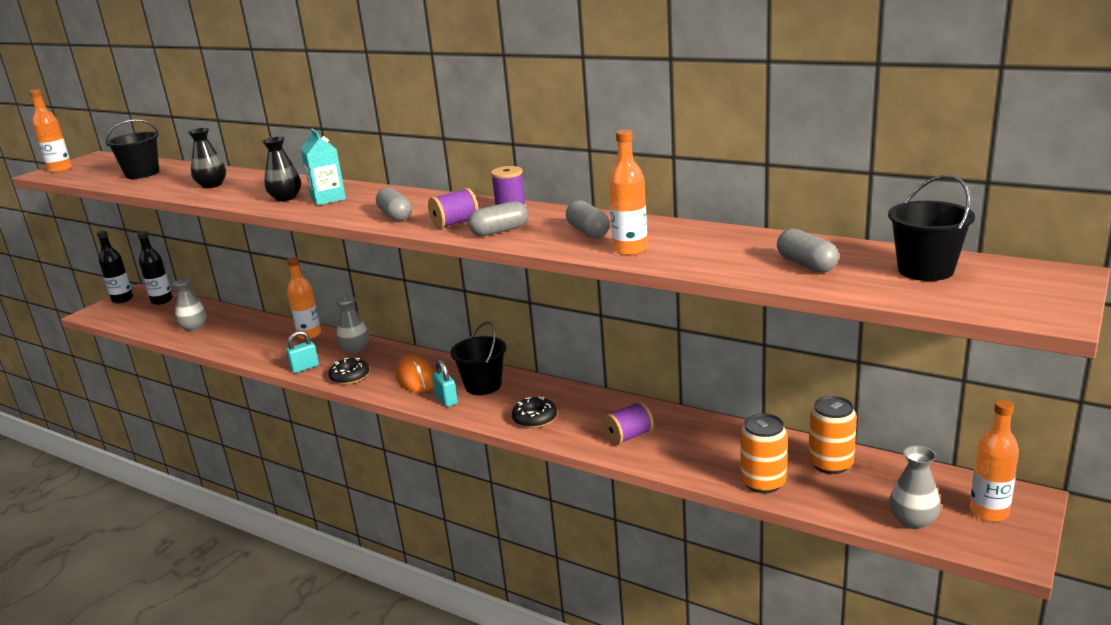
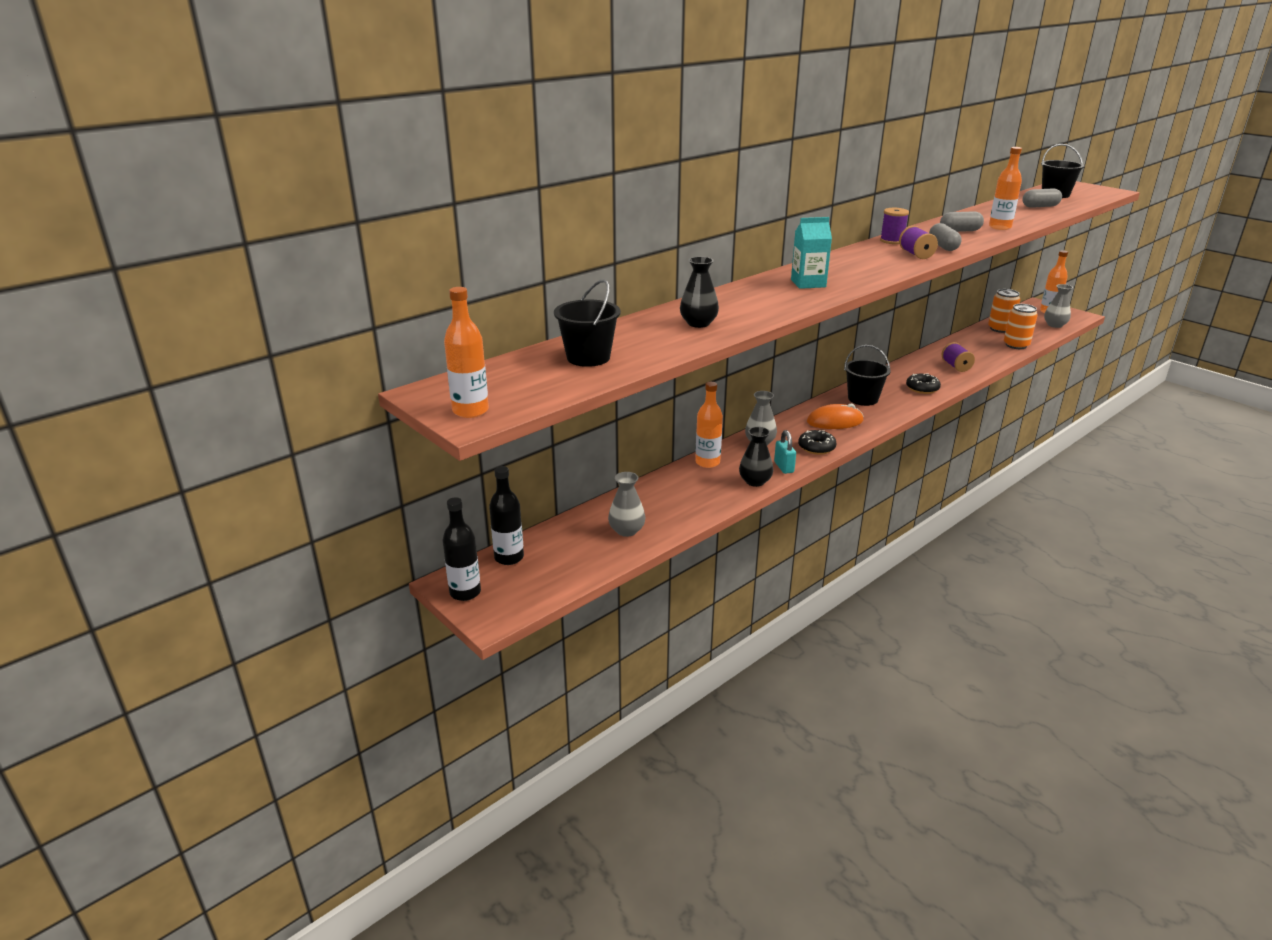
camera: 75 degrees left, 5 degrees up
(286, 198) = (788, 296): black vase -> black vase (755, 481)
(395, 216) = (882, 267): grey capsule -> none
(446, 400) = (880, 413): turquoise padlock -> none

